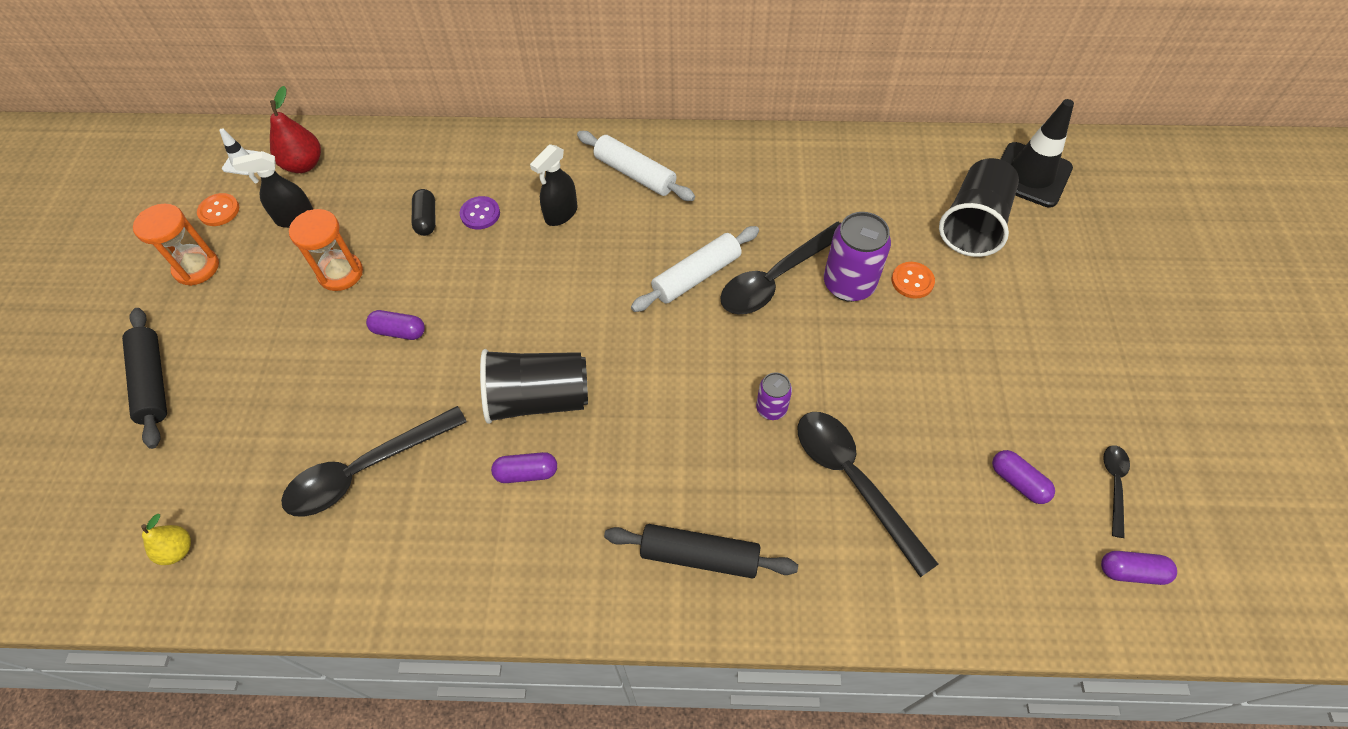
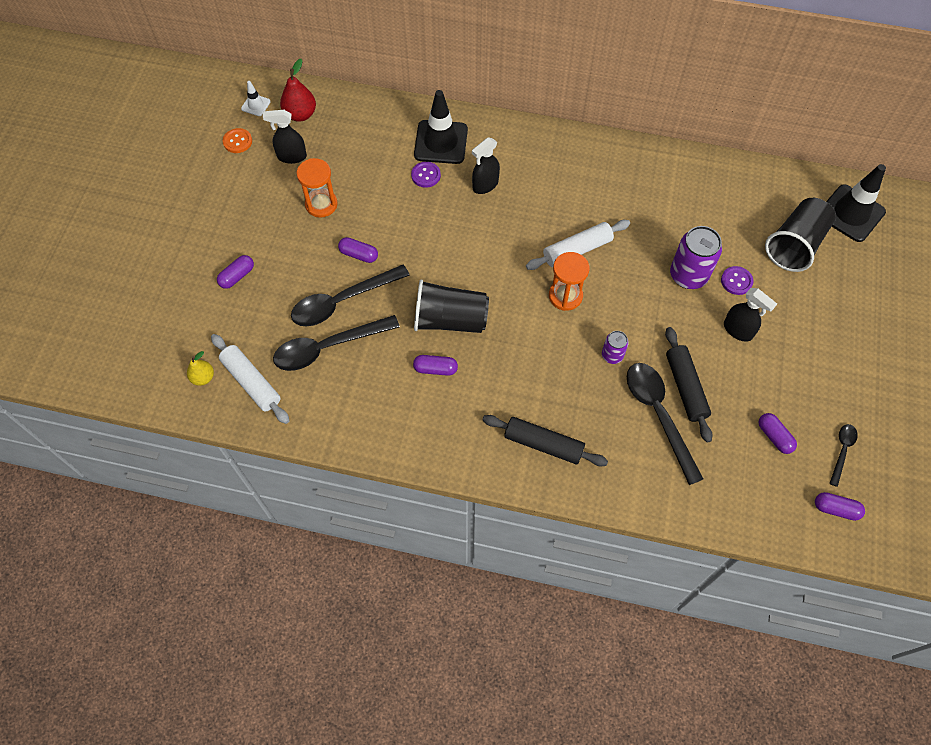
camera: 10 degrees right, 5 degrees up
(152, 382) = (189, 261): black rolling pin -> black rolling pin (685, 387)
(196, 268) = (220, 183): orange hourglass -> orange hourglass (565, 296)
(225, 390) = (237, 276): none -> purple capsule
(426, 219) = (386, 173): black capsule -> none
(495, 170) = (441, 142): none -> black traffic cone
(635, 174) = (545, 162): white rolling pin -> white rolling pin (251, 382)
(776, 278) = (636, 261): black spoon -> black spoon (342, 301)
(912, 281) = (736, 281): orange button -> purple button
(931, 344) = (738, 330): none -> black spray bottle

